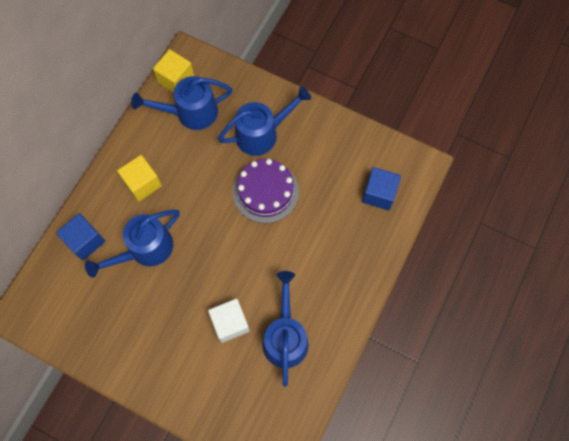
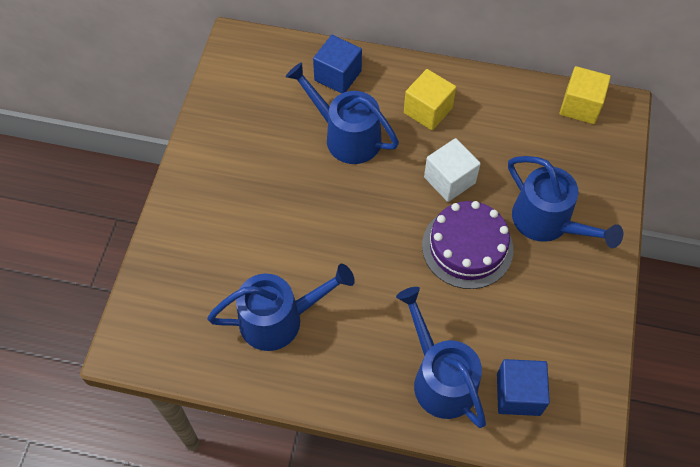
camera: 75 degrees right, 10 degrees down
(190, 113) = (541, 134): blue watering can -> blue watering can (440, 378)
(230, 323) = (281, 251): white cube -> white cube (449, 180)

